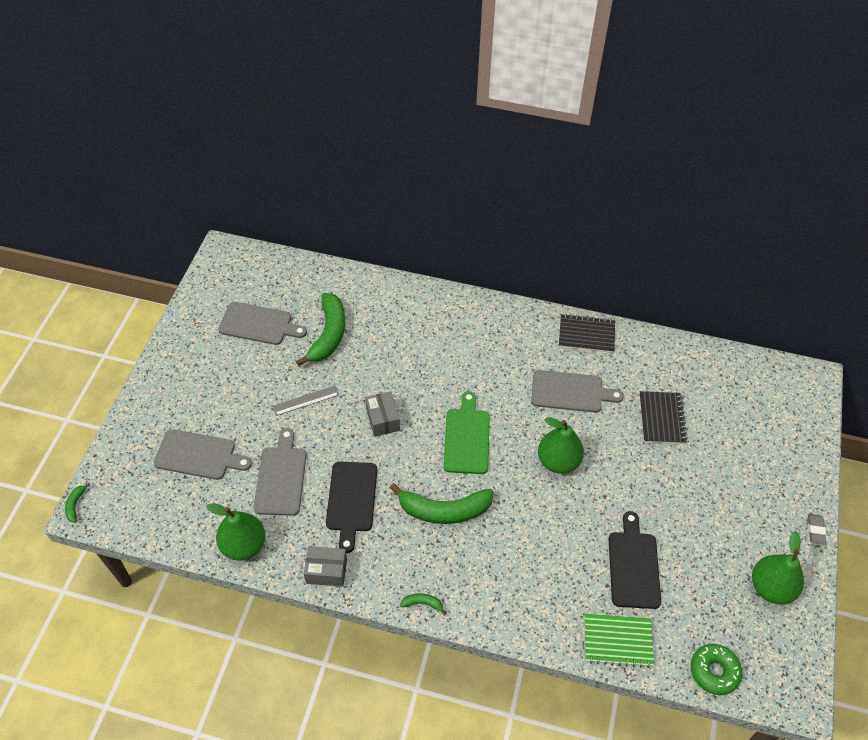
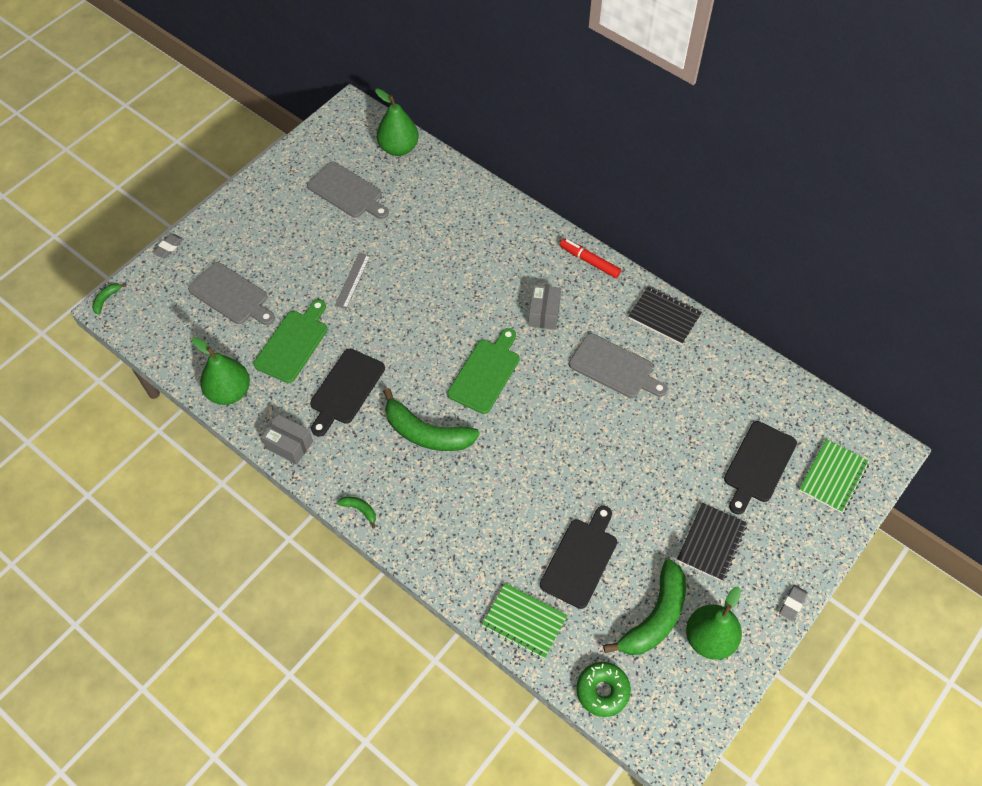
camera: 25 degrees right, 5 degrees up
(113, 433) = (168, 247): none -> grey eraser
(281, 477) = (293, 343): grey cutting board -> green cutting board
(305, 400) = (352, 280): grey ruler -> grey ruler turned 75 degrees counterclockwise
(328, 334) = (407, 225): green banana -> green banana (655, 617)
(383, 420) = (414, 325): grey box -> grey box (544, 313)
(501, 311) = (589, 261): none -> red marker
(558, 461) = (563, 430): green pear -> green pear (399, 148)
(661, 418) = (694, 429): black notebook -> black notebook (711, 542)
(726, 427) = (758, 465): none -> black cutting board
(786, 414) = (833, 477): none -> green notebook

